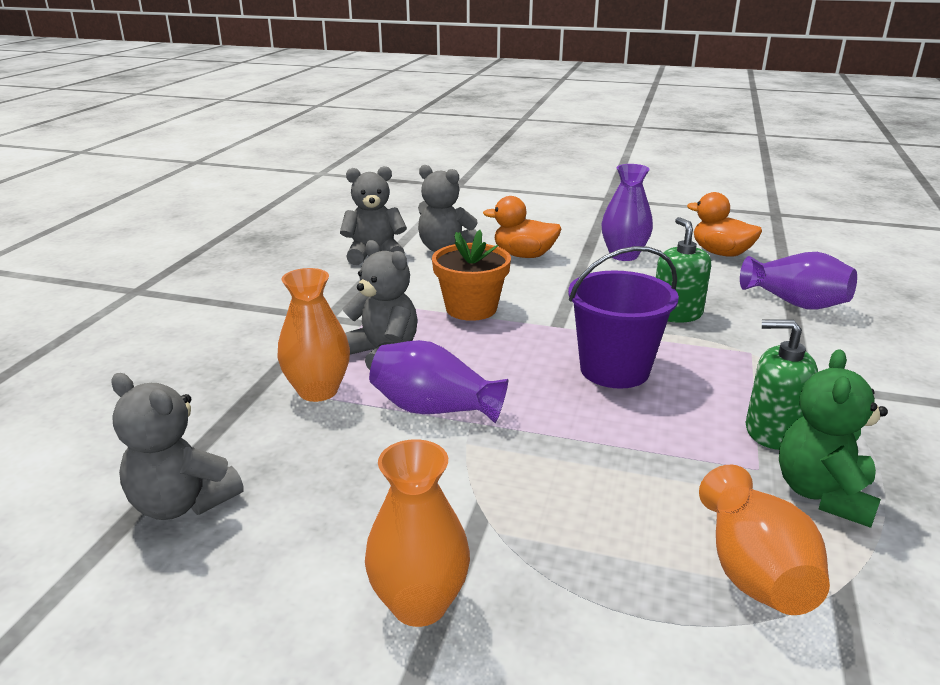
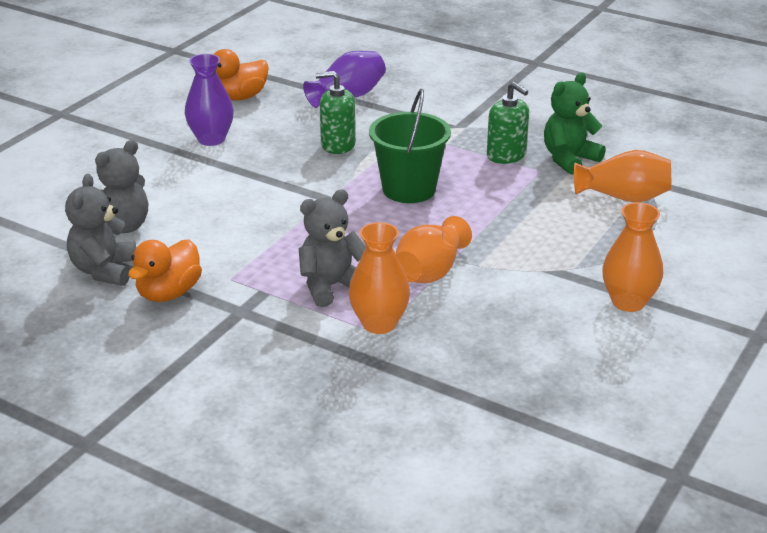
camera: 75 degrees left, 5 degrees up
(182, 503) = (511, 392): grey teddy bear -> none
(434, 409) = (430, 272): purple vase -> orange vase
(471, 308) = (272, 232): orange flower pot -> none
(524, 255) = (173, 186): orange duck -> orange duck (169, 293)
(614, 370) = (409, 189): purple bucket -> green bucket
(772, 432) = (506, 155): green soap dispenser -> green soap dispenser turned 75 degrees counterclockwise
(823, 494) = (569, 159): green teddy bear -> green teddy bear turned 105 degrees clockwise

